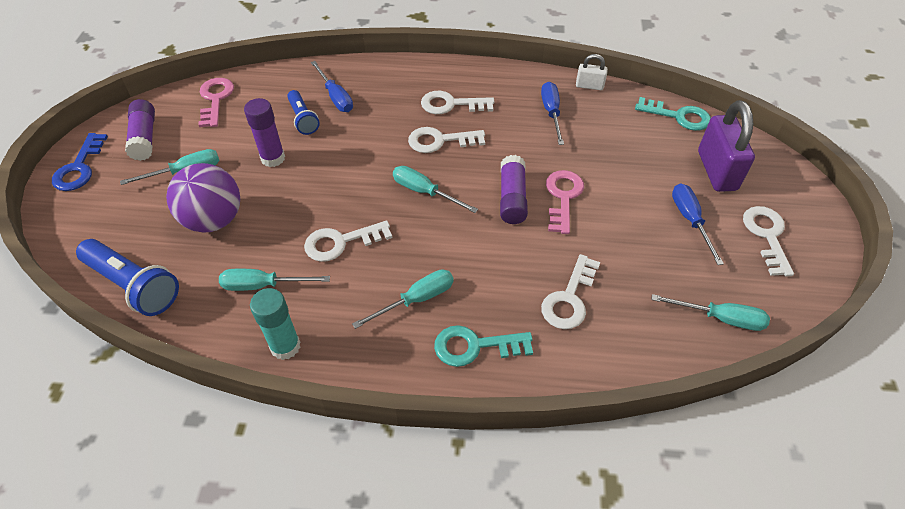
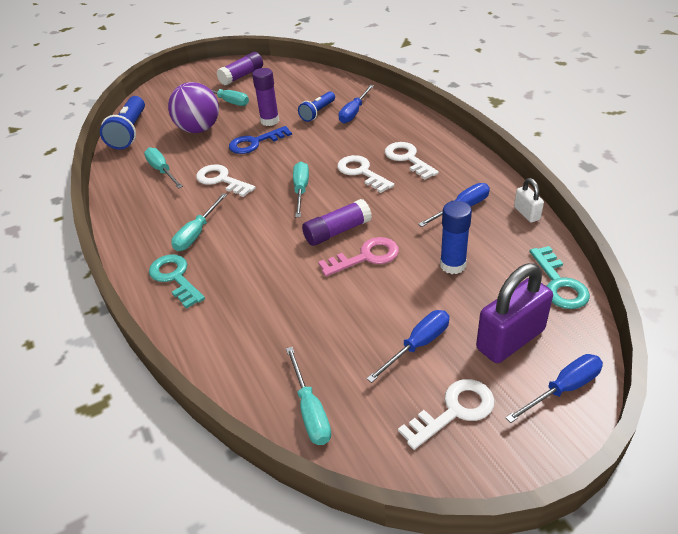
camera: 60 degrees right, 10 degrees down
(79, 167) = (199, 72): blue key -> blue key (255, 143)
(215, 99) = (299, 78): pink key -> none
(285, 346) = (122, 201): turquoise glue stick -> none
(416, 300) = (197, 233): turquoise screwdriver -> turquoise screwdriver turned 90 degrees clockwise
(569, 298) = (257, 306): white key -> none
(616, 155) = (452, 265): none -> blue glue stick
(777, 173) = (563, 389): none -> blue screwdriver

